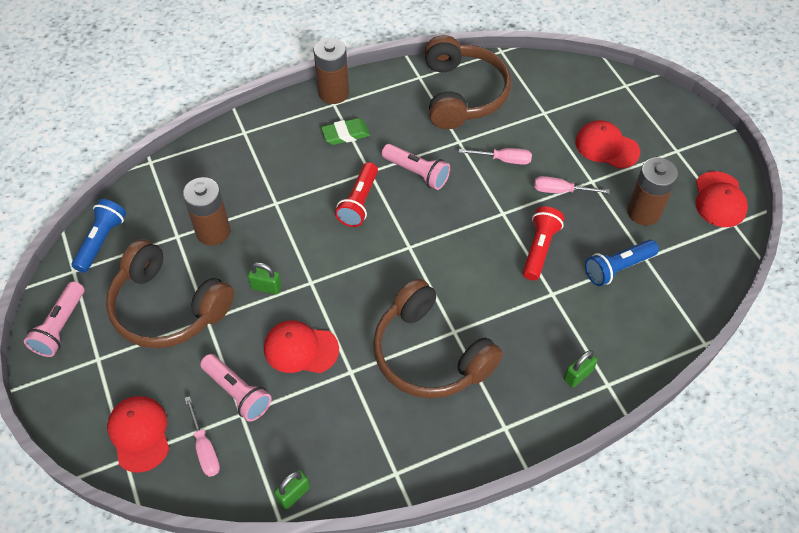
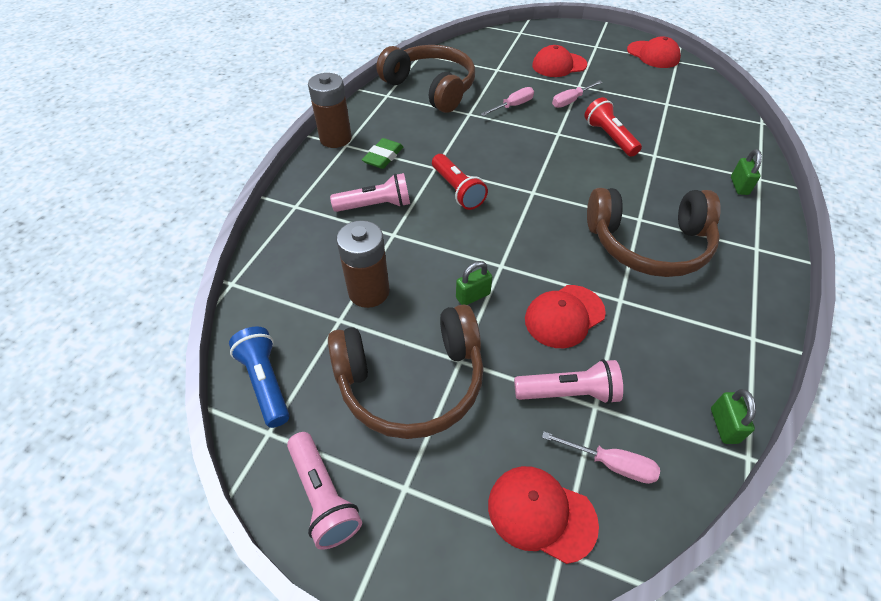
camera: 45 degrees left, 5 degrees down
(417, 173) = (470, 147): pink flashlight -> pink flashlight (376, 205)
(617, 268) = (663, 118): blue flashlight -> none
(643, 212) = (629, 83): brown battery -> none

